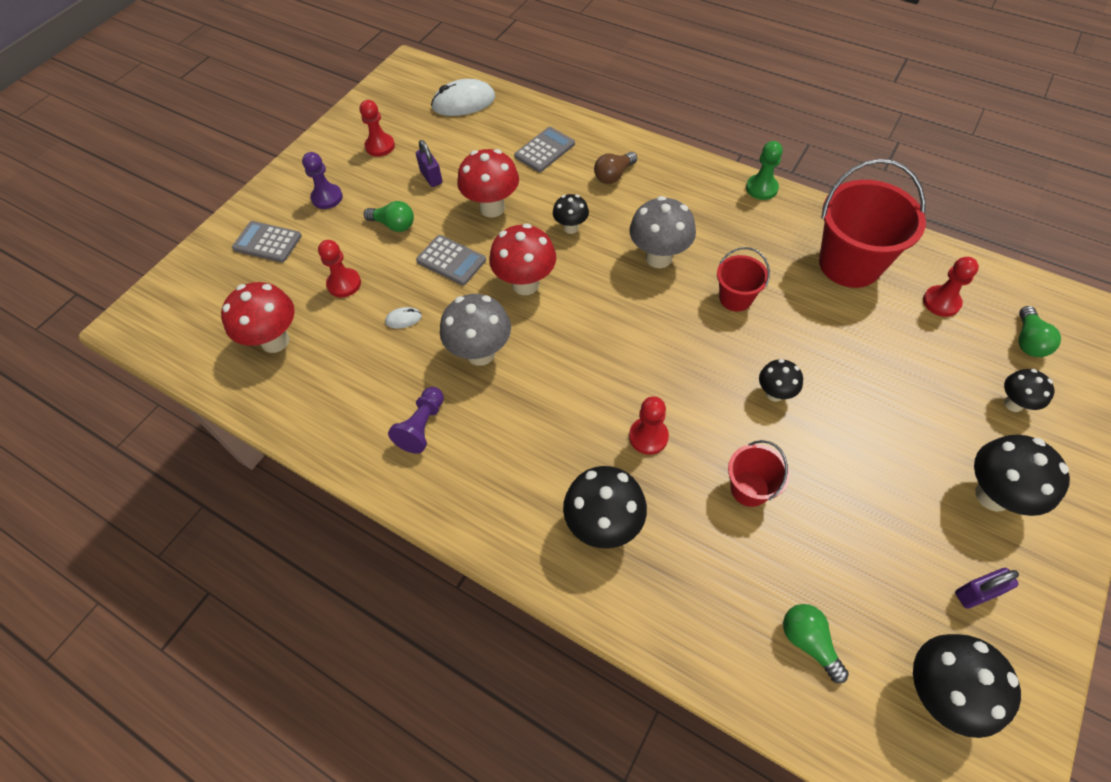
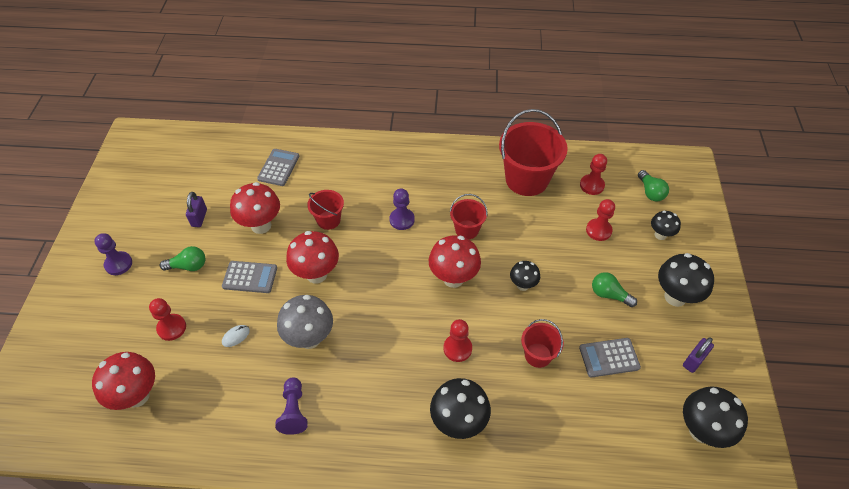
camera: 30 degrees left, 5 degrees down
(267, 242) = (85, 319): grey calculator -> grey calculator (609, 358)
(380, 146) = (142, 207): red pawn -> red pawn (598, 230)
(431, 177) = (199, 218): purple padlock -> purple padlock turned 60 degrees clockwise
(463, 102) = (194, 150): white mouse -> none
(571, 228) = (328, 220): black mushroom -> red bucket
(613, 175) = (340, 170): brown light bulb -> none
(658, 258) = (402, 220): grey mushroom -> purple pawn
(687, 351) = (453, 278): none -> red mushroom
(761, 188) = (446, 146): green pawn -> none
(808, 642) = (619, 436): green light bulb -> green light bulb (609, 295)

